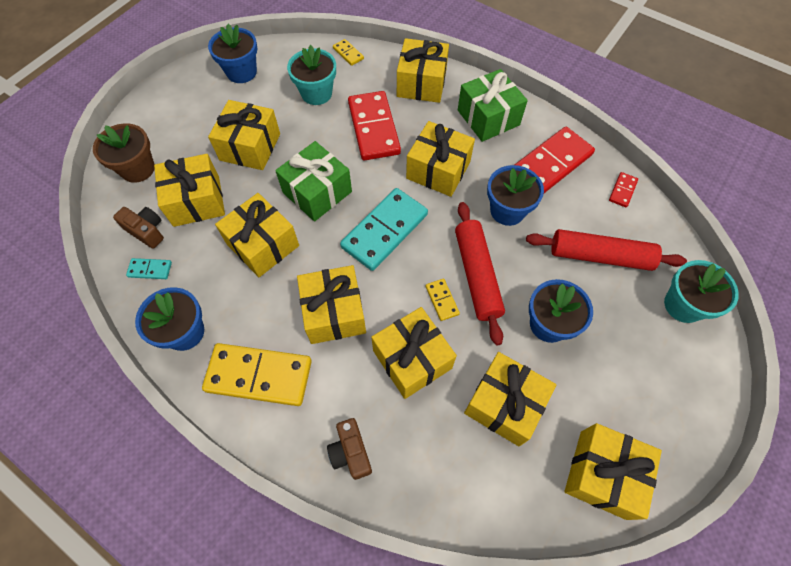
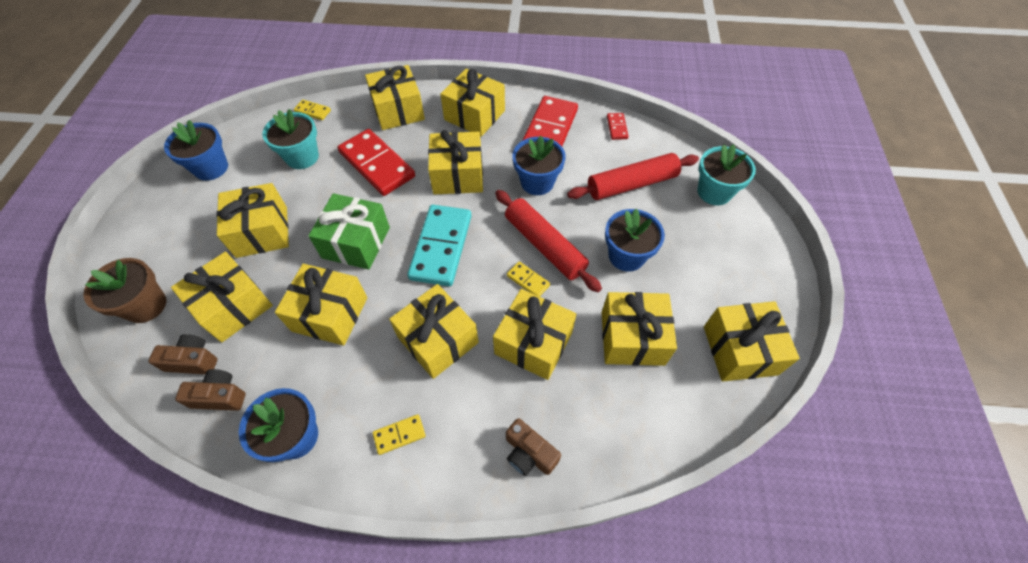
camera: 30 degrees left, 5 degrees down
(150, 269) = (220, 396): turquoise domino -> brown camera
(259, 375) = (399, 435): yellow domino -> yellow domino, size x0.45
(488, 117) = (474, 115): green gift -> yellow gift

